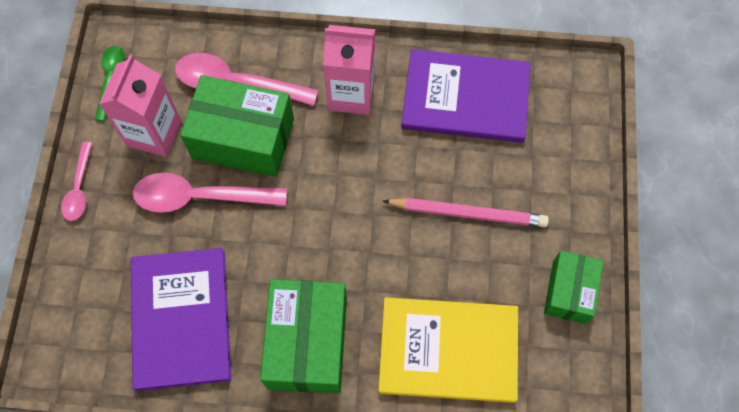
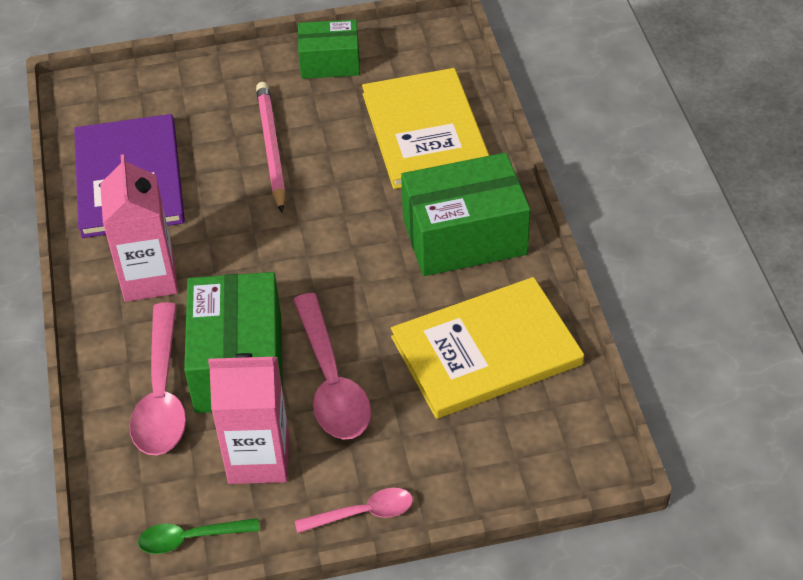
camera: 105 degrees left, 20 degrees down
(181, 319) = (486, 350): purple book -> yellow book

